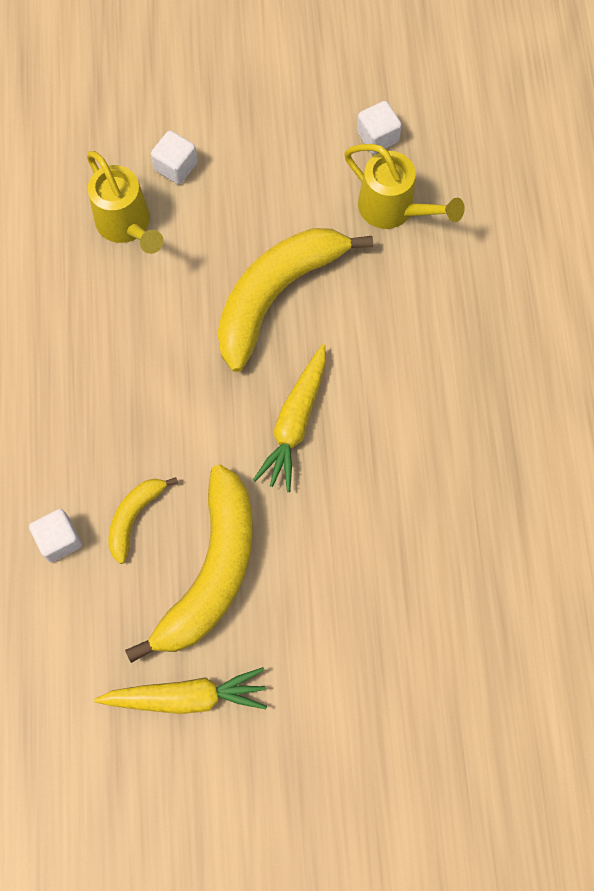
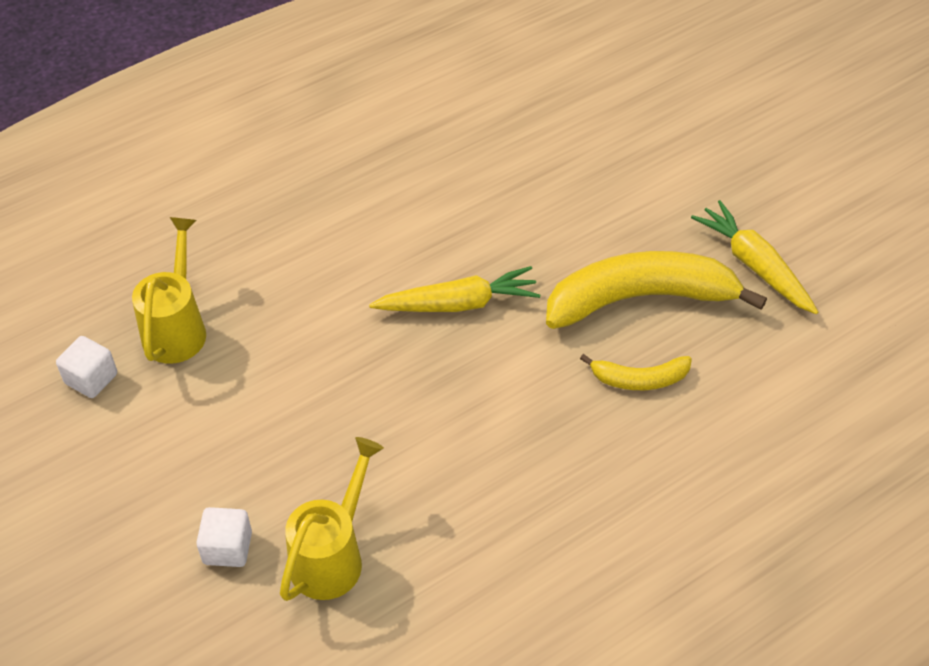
camera: 120 degrees left, 20 degrees down
(59, 540) = (707, 427): white cube -> none
(276, 295) = (334, 379): yellow banana -> none

